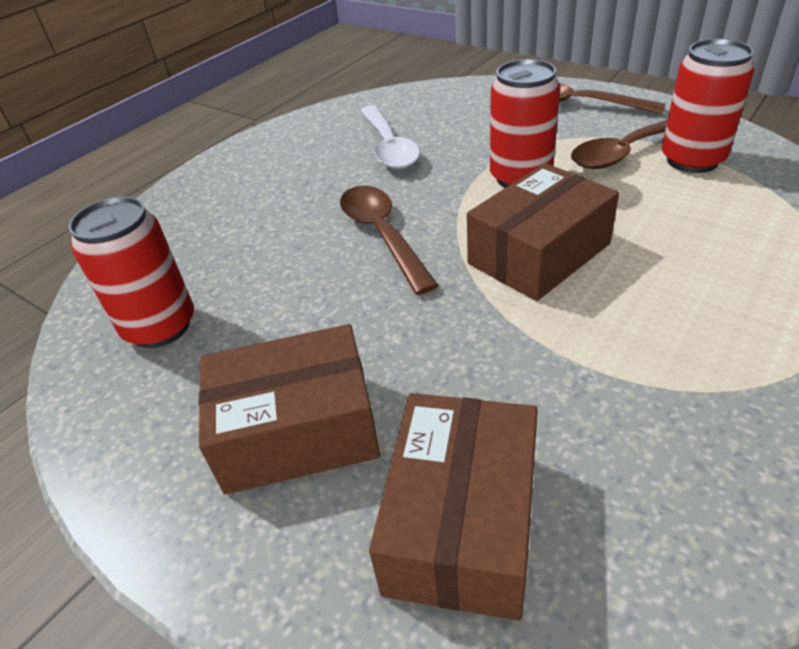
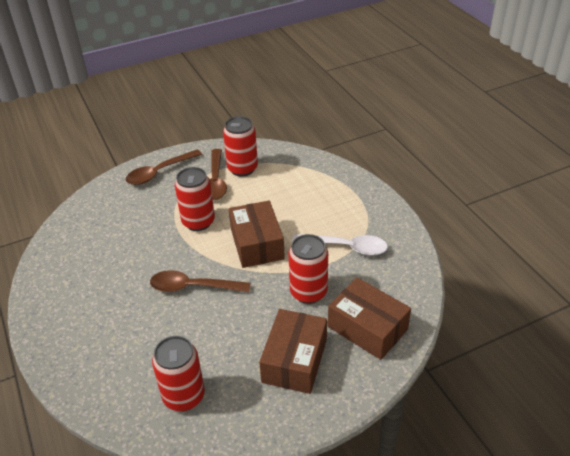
camera: 65 degrees left, 0 degrees up
(389, 146) = (114, 253): white spoon -> white spoon (346, 247)
(484, 372) = (308, 292): none -> red can

